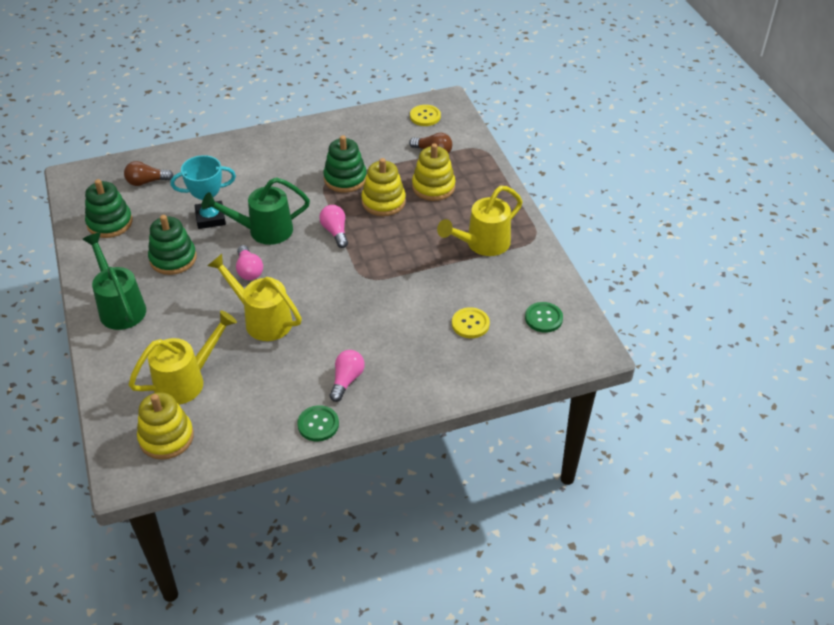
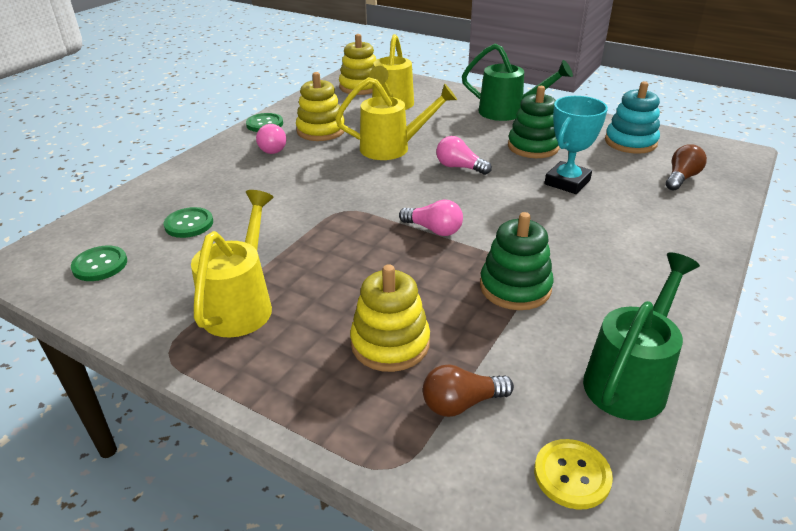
camera: 140 degrees right, 10 degrees down
(110, 223) = (630, 142): green stacking toy -> turquoise stacking toy
(264, 231) = (502, 197): green watering can -> green watering can (629, 379)
(383, 202) = (428, 287): yellow stacking toy -> yellow stacking toy (321, 131)
(470, 324) = (189, 224): yellow button -> green button

